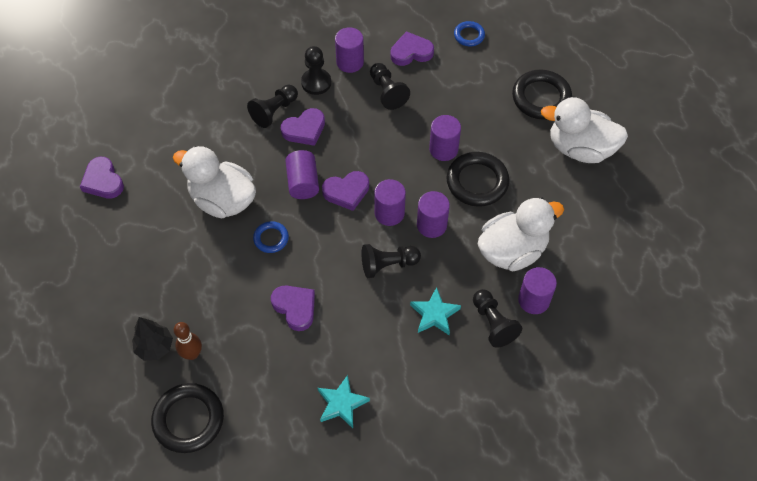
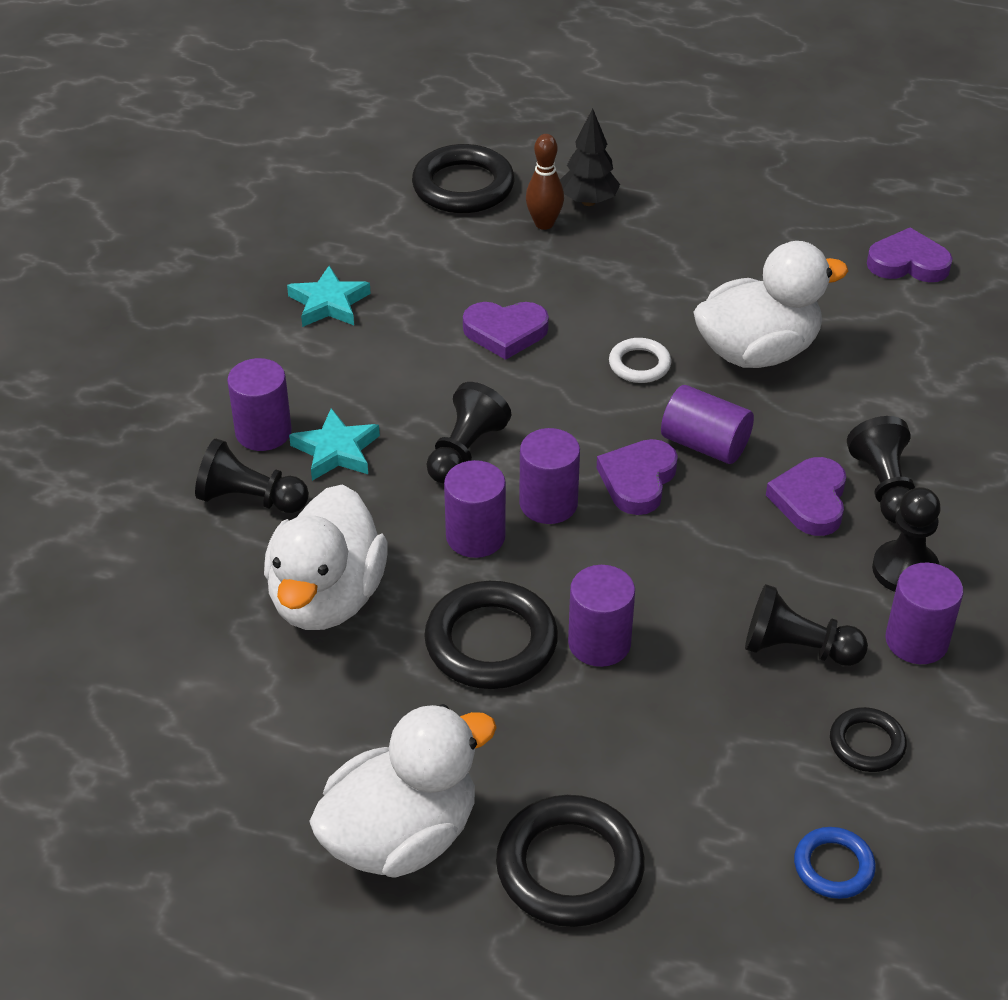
camera: 130 degrees right, 15 degrees down
(271, 238) = (639, 364): blue ring -> white ring
(411, 52) = (867, 743): purple heart -> black ring
(533, 300) = (226, 565): purple cylinder -> purple cylinder (263, 432)

